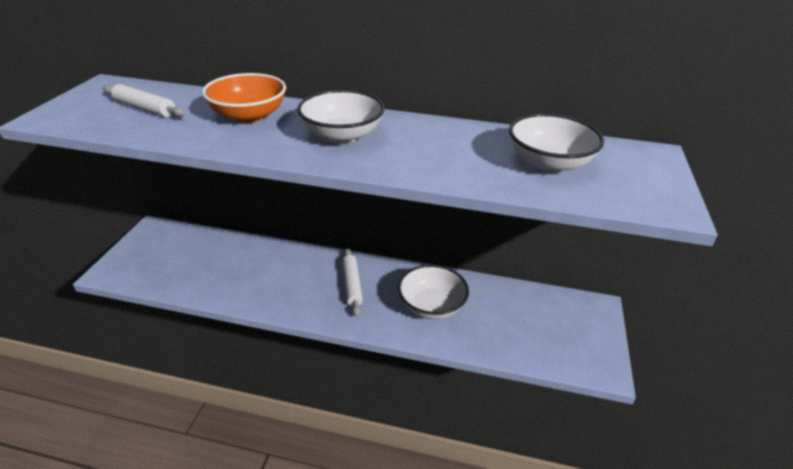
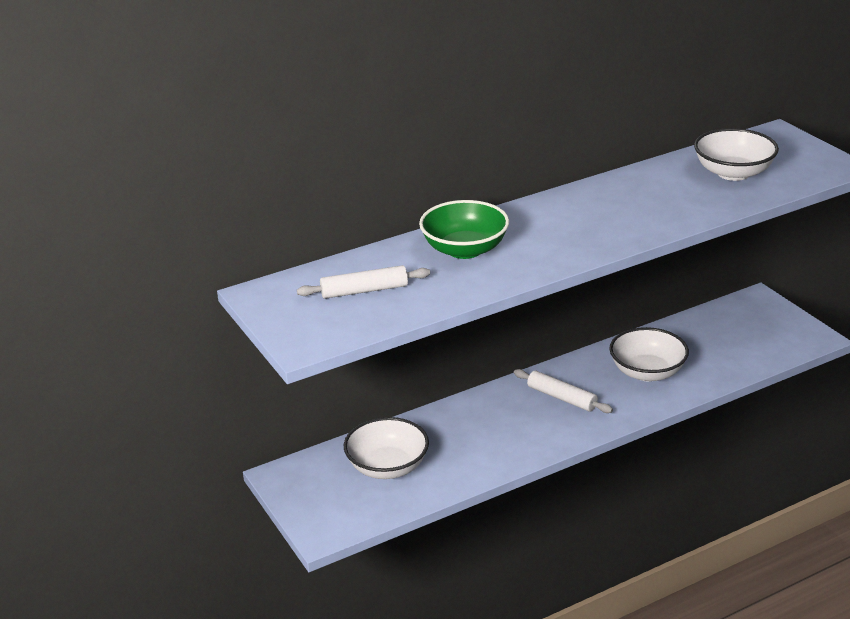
camera: 40 degrees left, 5 degrees down
(248, 116) = (464, 249): orange bowl -> green bowl
(342, 135) = (569, 225): white bowl -> white bowl (387, 467)

